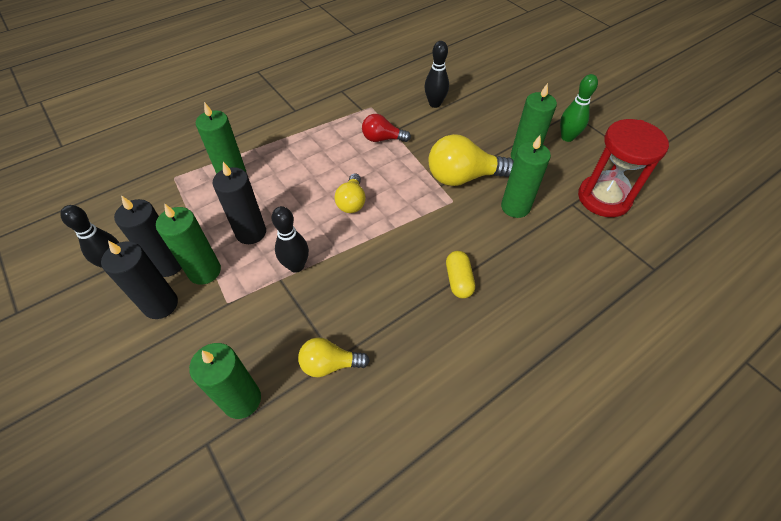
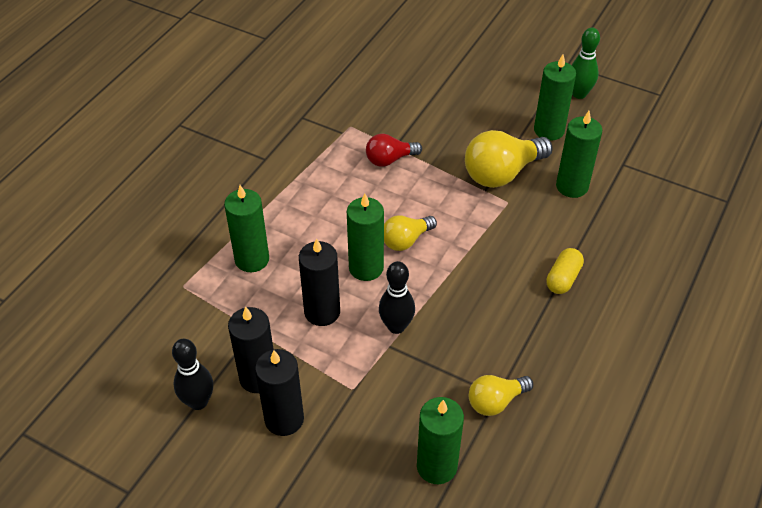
camera: 25 degrees left, 5 degrees down
(204, 271) = (304, 369): green candle -> green candle (366, 268)
(352, 202) = (406, 240): yellow light bulb -> yellow light bulb turned 75 degrees clockwise
(435, 104) = (419, 99): black bowling pin -> none
(458, 280) = (563, 278): yellow capsule -> yellow capsule turned 60 degrees clockwise
(604, 198) = (648, 147): red hourglass -> none

